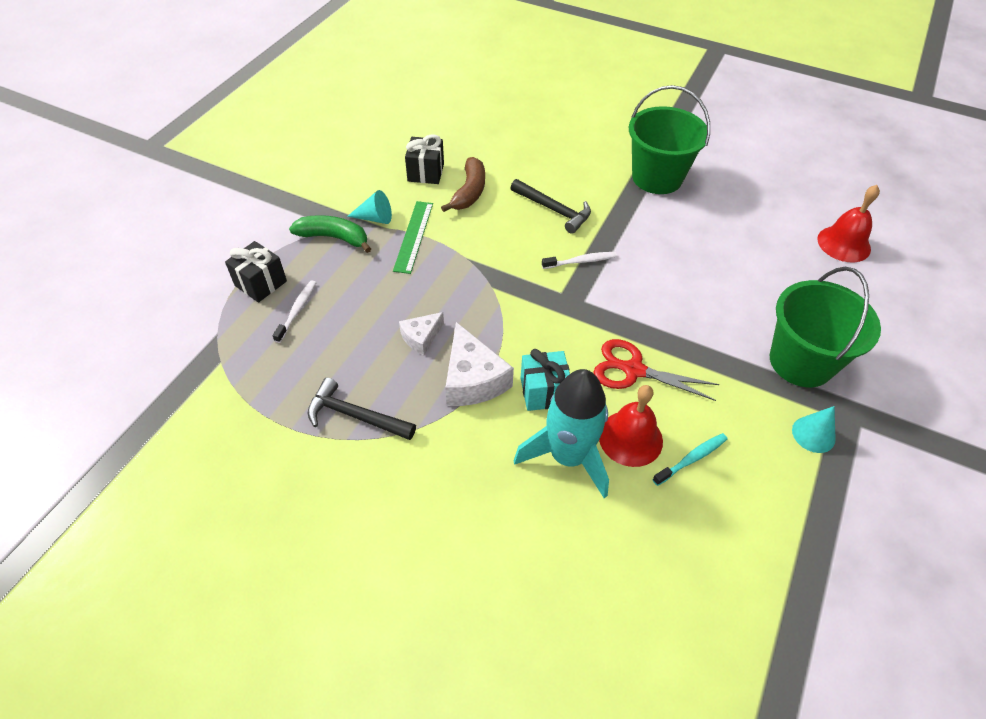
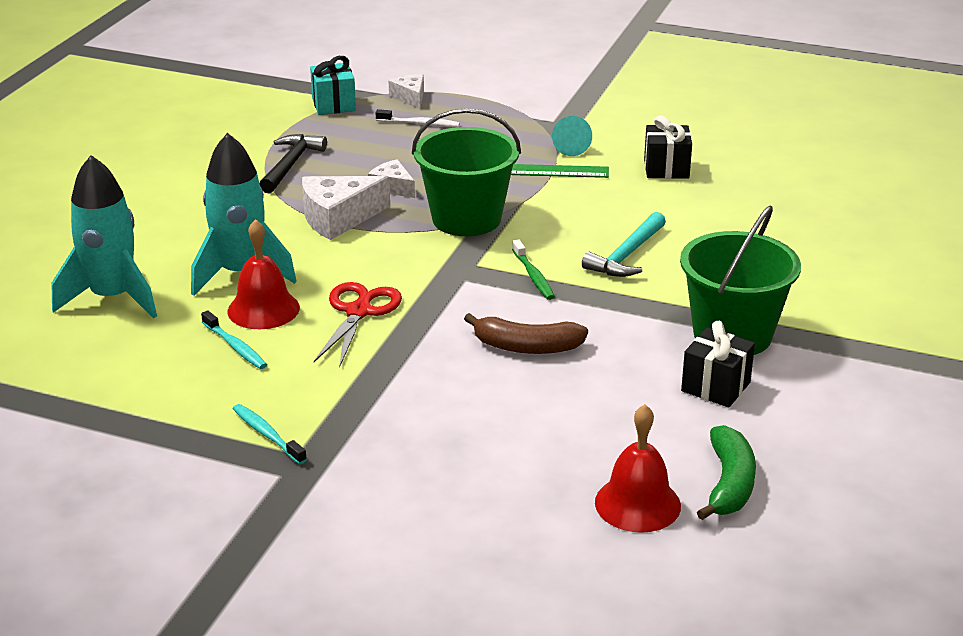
camera: 85 degrees right, 20 degrees down
(235, 314) = (410, 97): none -> white cheese
(260, 283) = (453, 103): black gift -> black gift (715, 387)
(334, 238) = (531, 129): green banana -> green banana (729, 484)
(469, 192) = (640, 198): brown banana -> brown banana (526, 347)
(544, 392) = (324, 258): turquoise gift -> turquoise gift (333, 105)
(554, 210) = (627, 255): black hammer -> turquoise hammer
(580, 261) = (533, 276): white toothbrush -> green toothbrush
(611, 570) = (112, 298): none -> turquoise rocket
(801, 362) = (384, 436): green bucket -> green bucket (466, 219)
(813, 434) = (267, 435): turquoise cone -> turquoise toothbrush

